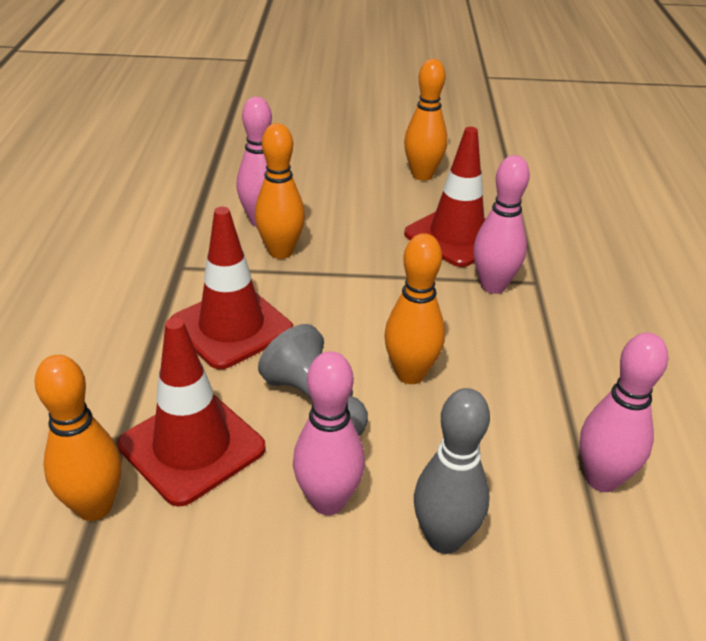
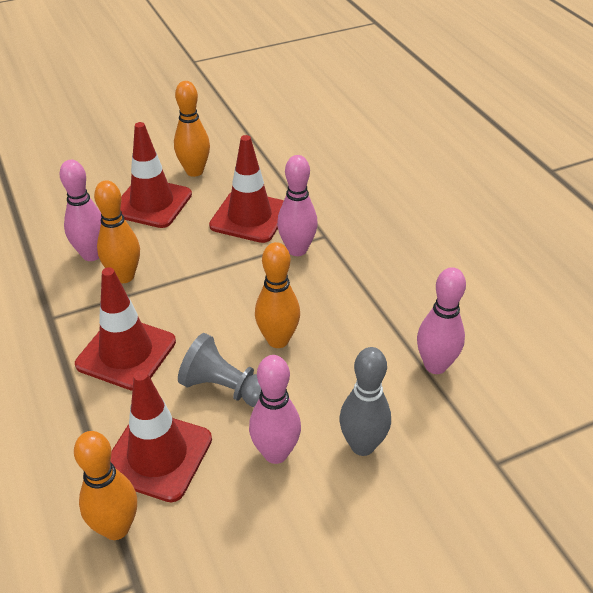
camera: 25 degrees left, 5 degrees up
(356, 192) = (152, 203): none -> red traffic cone

